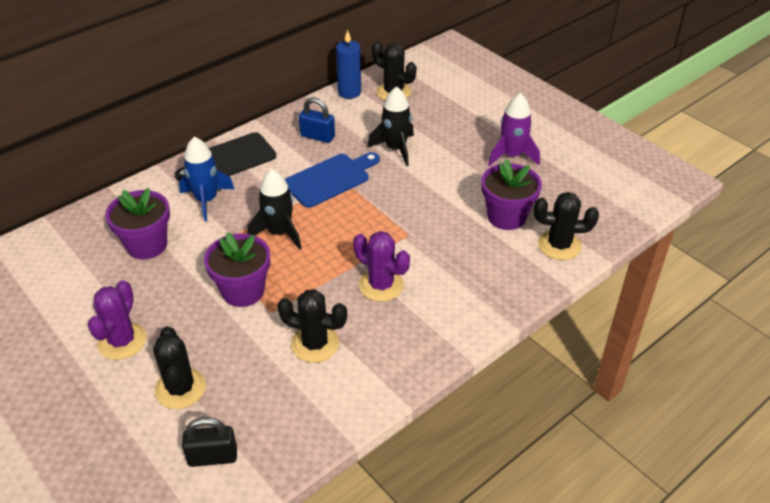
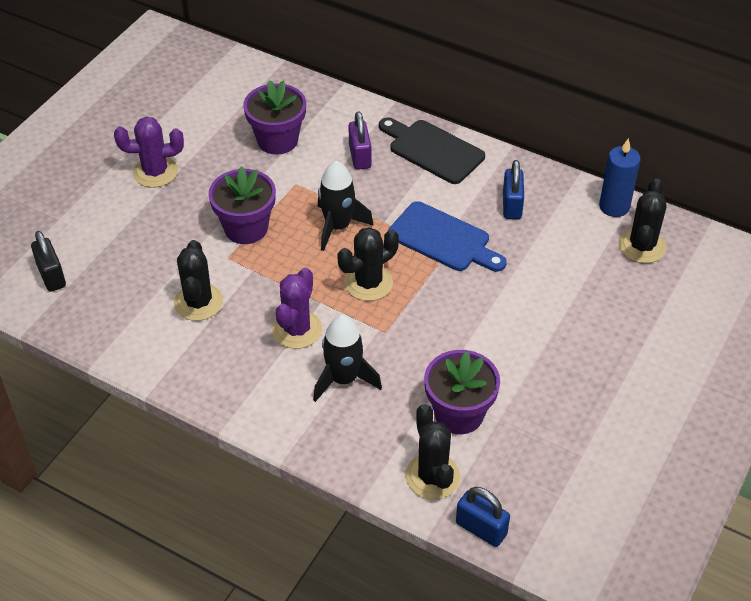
camera: 70 degrees right, 5 degrees up
(180, 388) = (116, 229): black cactus -> black cactus (368, 283)
(206, 200) = (360, 156): blue rocket -> purple padlock
(395, 149) = (528, 279): black rocket -> black rocket (343, 379)
(512, 156) = (580, 395): purple rocket -> none
(612, 233) = (481, 529): none -> blue padlock

